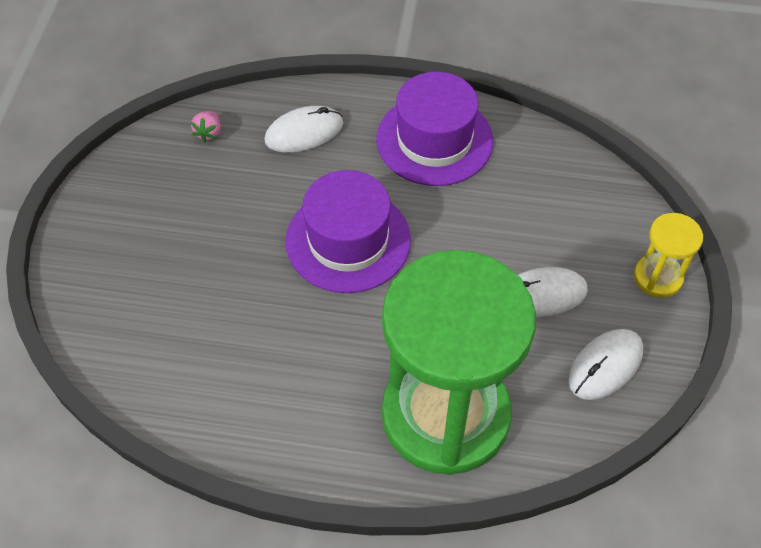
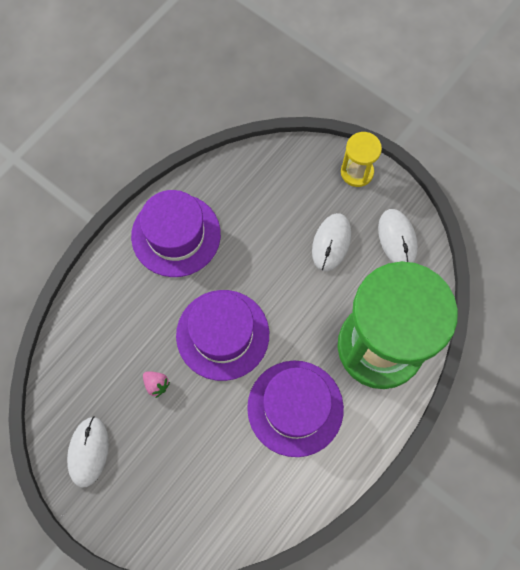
camera: 60 degrees left, 15 degrees up
(209, 133) = (72, 380): pink strawberry -> pink strawberry (156, 384)
(304, 132) = (114, 315): white mouse -> white mouse (88, 451)
(306, 357) = (295, 408): none -> purple hat

